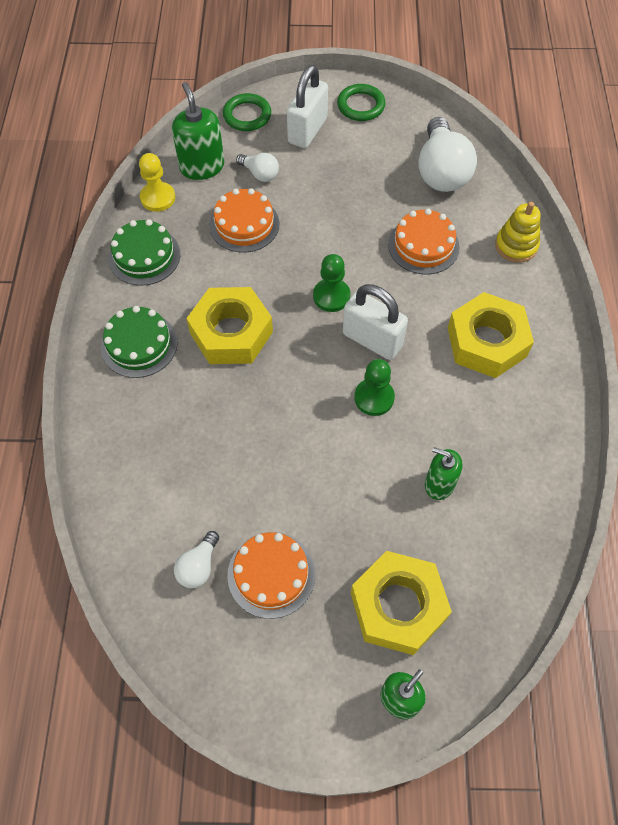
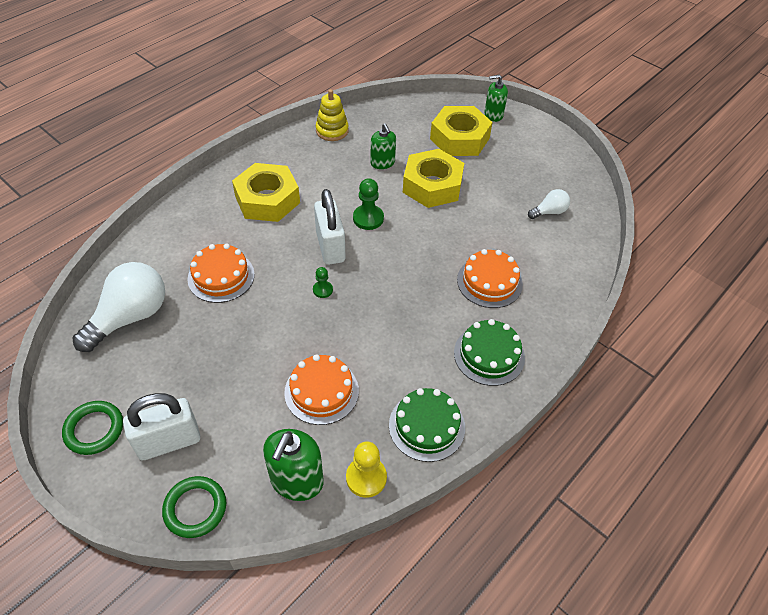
camera: 140 degrees left, 10 degrees down
(231, 332) = (415, 316): yellow nut -> yellow nut (432, 185)
(260, 174) = (258, 429): white light bulb -> none
(271, 574) = (511, 185): orange cake -> orange cake (489, 282)
(331, 296) = (322, 290): green pawn -> green pawn, size x0.59
(516, 246) = (168, 233): yellow stacking toy -> yellow stacking toy (332, 131)

